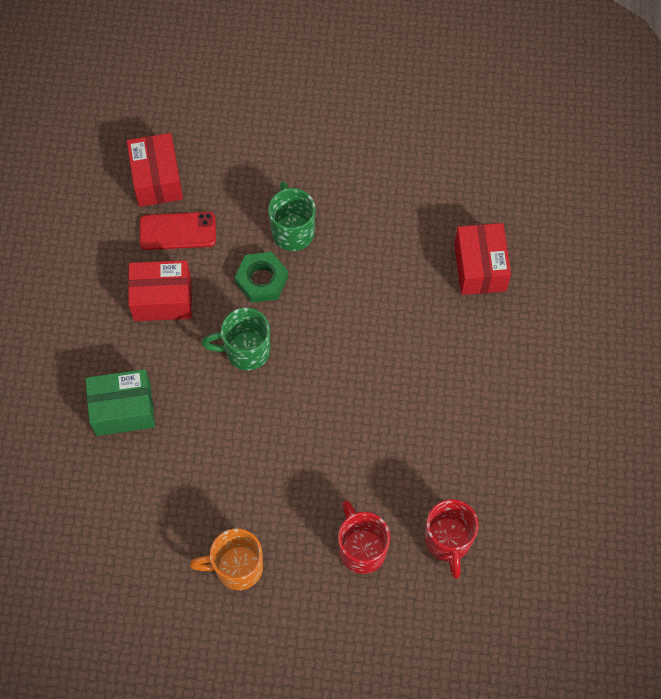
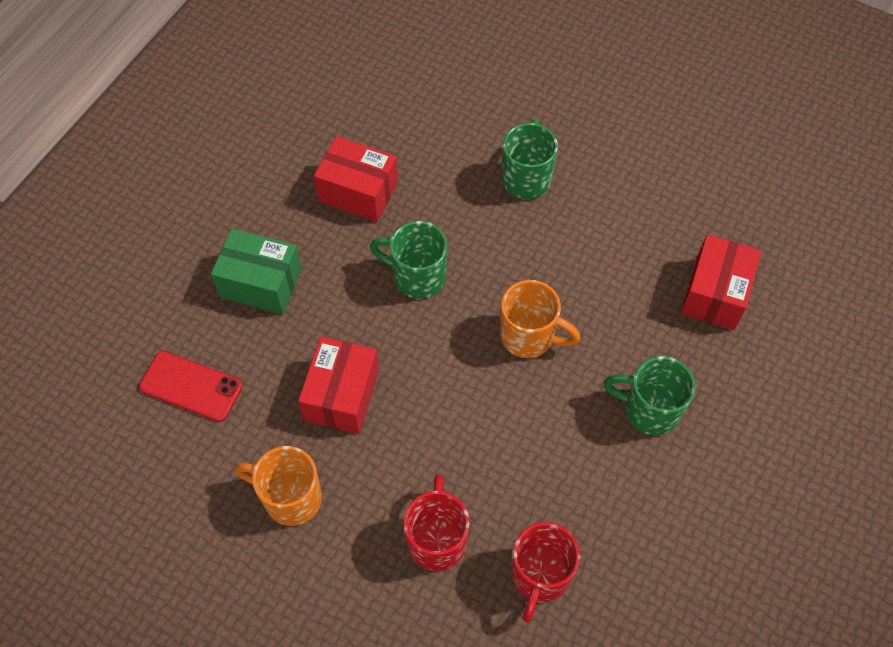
camera: 25 degrees right, 5 degrees down
(157, 179) = (413, 78): red box -> red box (342, 395)
(177, 231) = (408, 133): red phone -> red phone (191, 386)
(261, 280) = (470, 213): green nut -> none
(356, 362) = (529, 337): none -> orange mug
(471, 381) = (649, 410): none -> green mug

